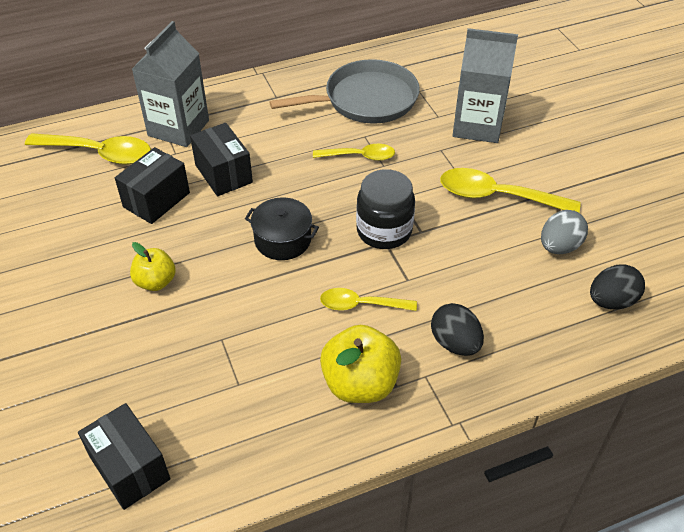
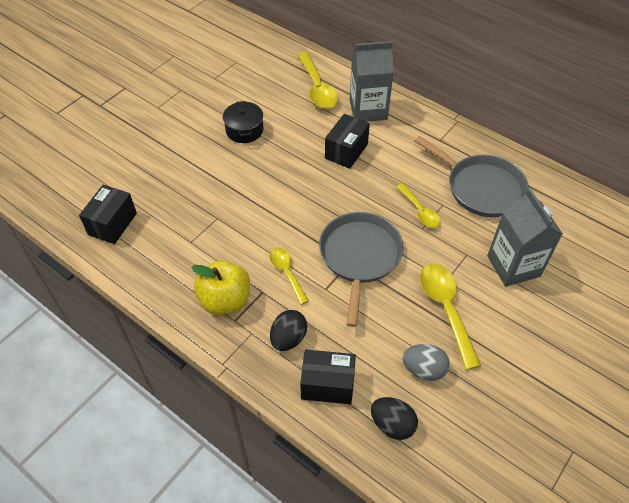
camera: 60 degrees right, 5 degrees up
(156, 200) = (300, 133): black box -> black box (327, 385)
(156, 282) = (239, 167): yellow apple -> none
(283, 240) = (312, 208): black pot -> black pot (244, 130)
(384, 231) = (359, 256): black jar -> grey pan

